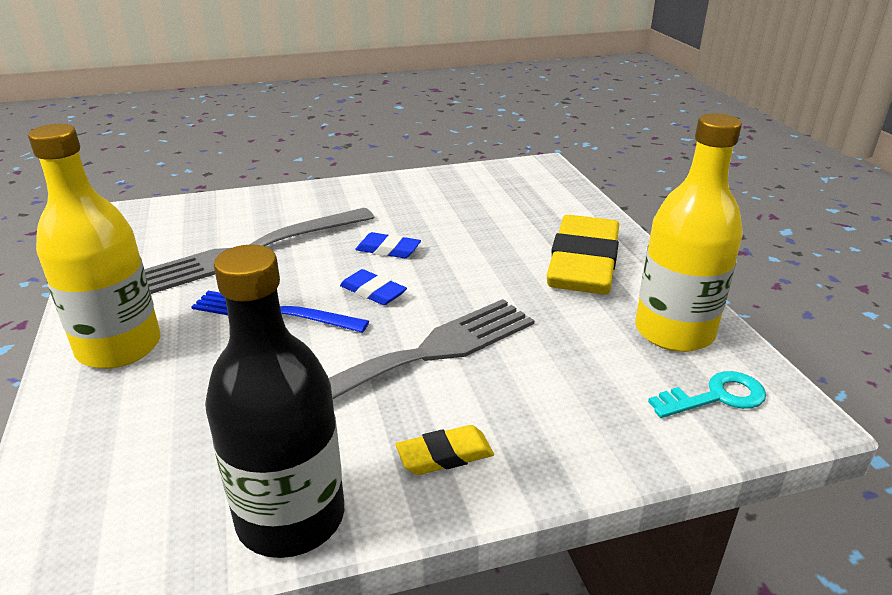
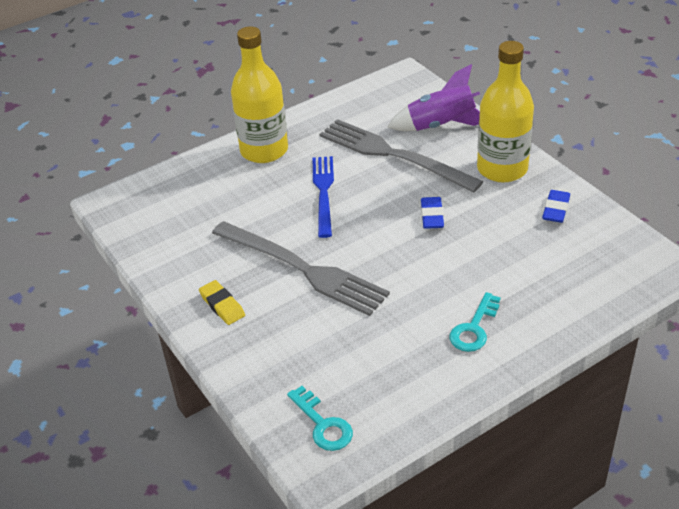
camera: 75 degrees right, 10 degrees up
(238, 213) = (441, 125): none -> purple rocket
(291, 517) = (162, 263): black bottle -> none
(373, 292) = (370, 227): blue eraser -> blue eraser (556, 209)
(583, 263) = (474, 328): yellow eraser -> turquoise key
(674, 332) = (396, 395): yellow bottle -> yellow bottle (502, 169)

